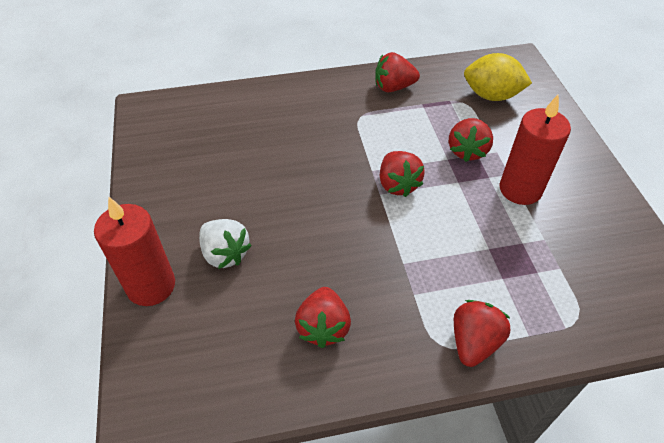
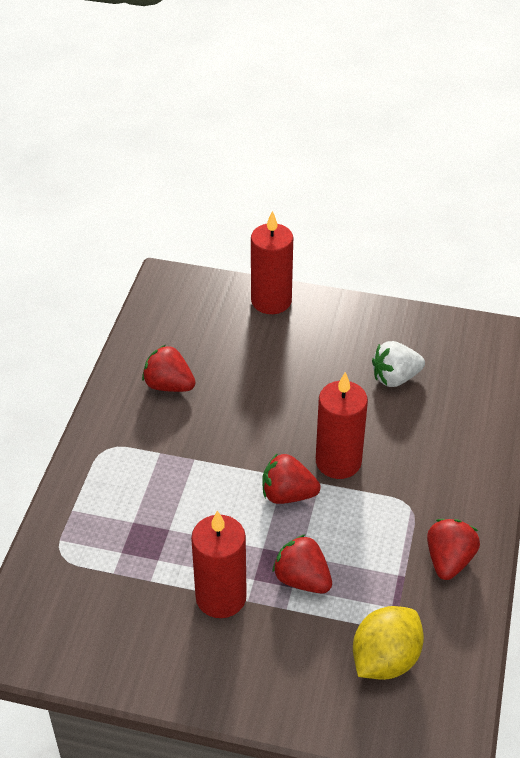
camera: 115 degrees right, 5 degrees down
(225, 254) = (277, 348): white strawberry -> white strawberry (395, 378)
(343, 165) = (338, 462): none -> red candle
(474, 342) = (92, 470): red strawberry -> none

